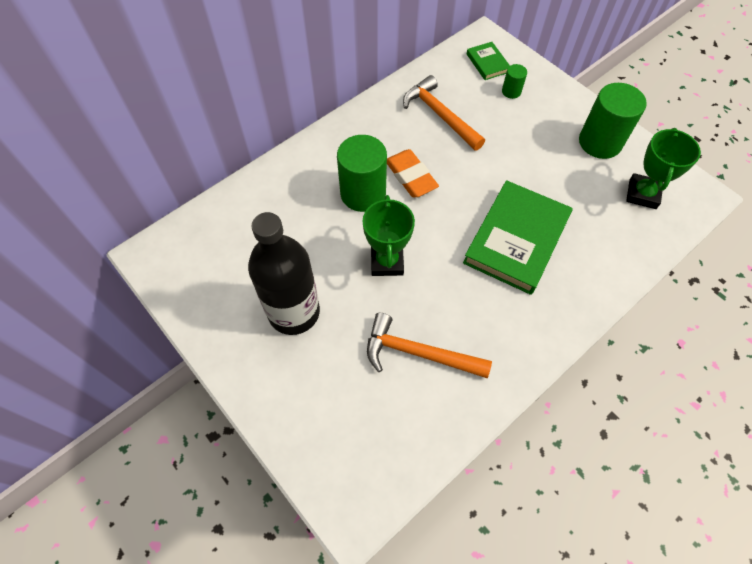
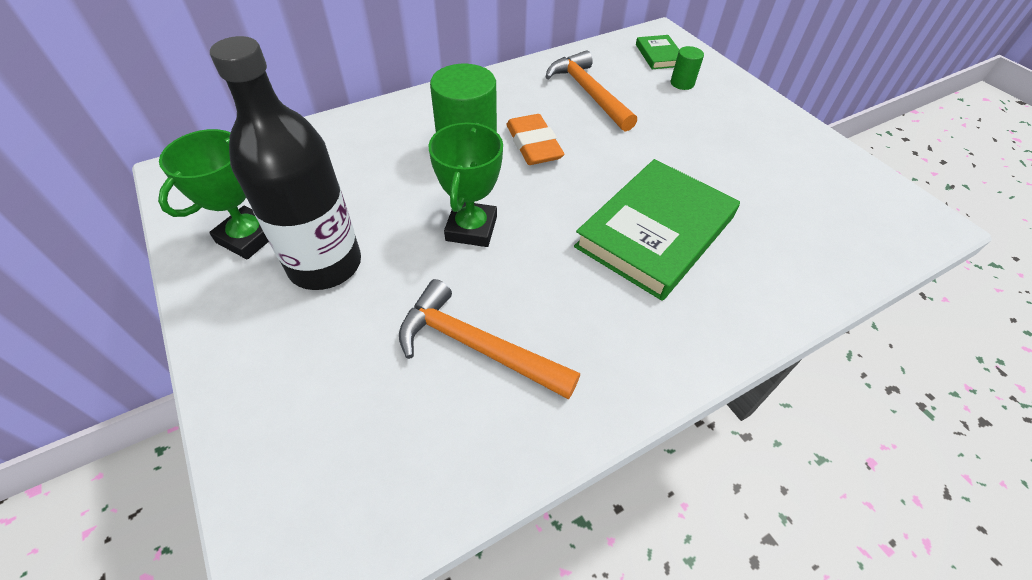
camera: 10 degrees right, 10 degrees down
(600, 142) = (789, 146): green cylinder -> none
(642, 194) = (842, 208): green trophy -> green trophy (248, 237)

